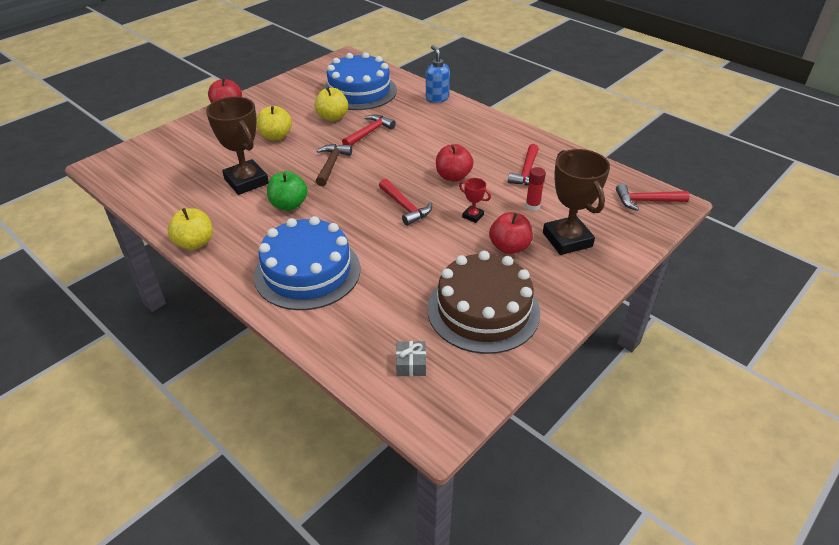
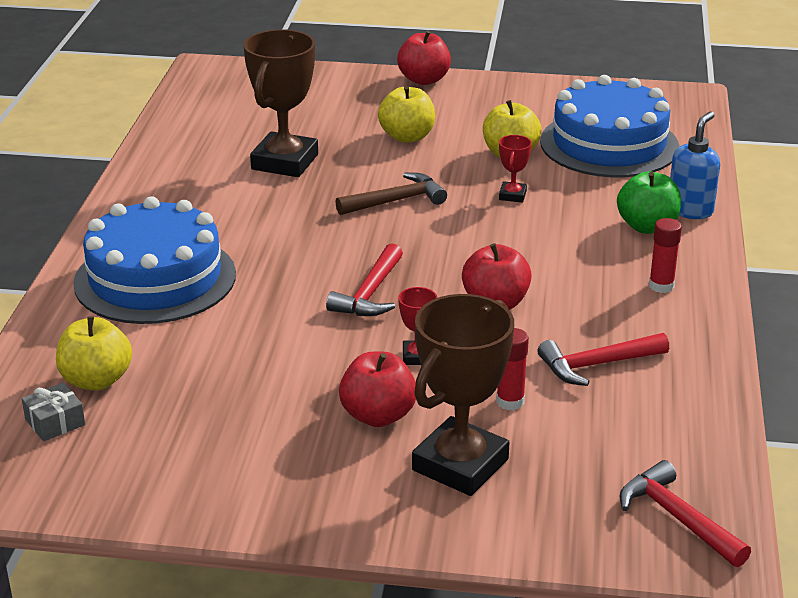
camera: 55 degrees right, 10 degrees down
(195, 243) = (131, 186): yellow apple -> yellow apple (96, 380)
(289, 205) = (272, 209): green apple -> green apple (647, 227)
(369, 132) = (512, 195): red hammer -> red trophy
(483, 310) = (212, 442): brown cake -> none
(485, 131) = (661, 286): none -> red glue stick

